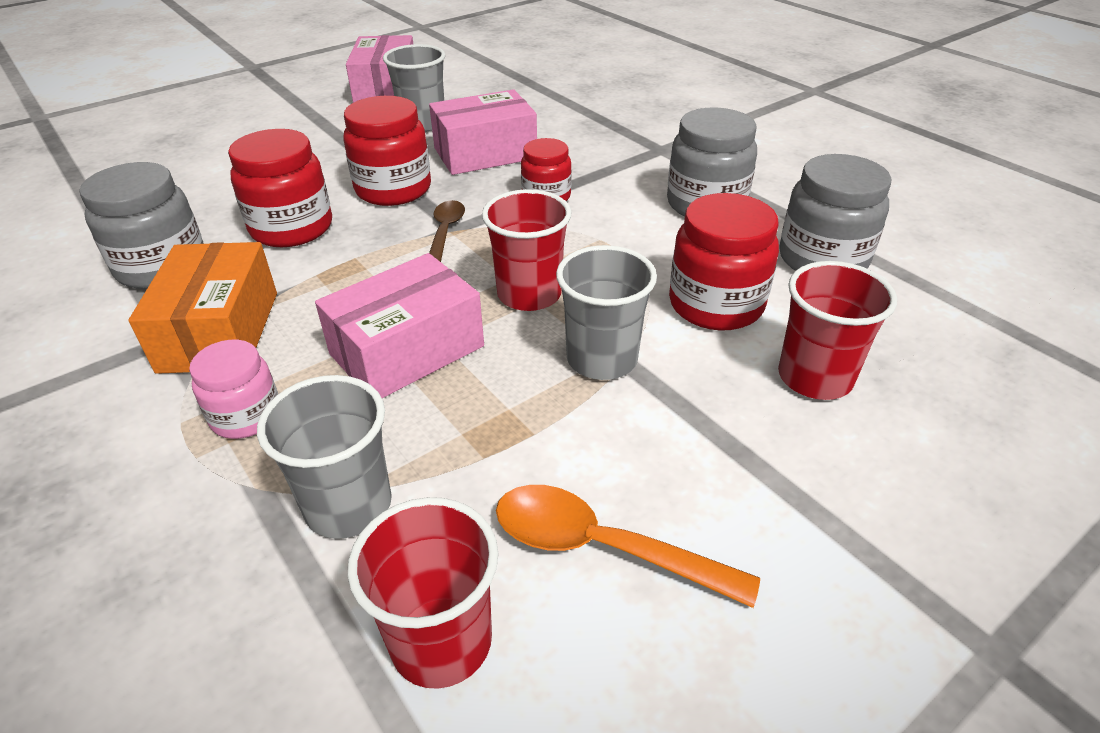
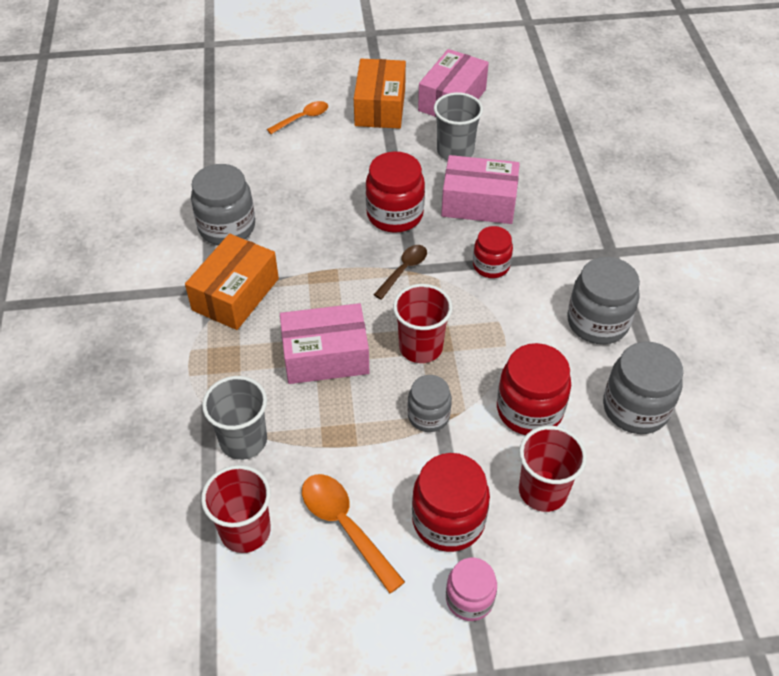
camera: 30 degrees right, 10 degrees up
(211, 144) = (303, 118): none -> orange spoon
(246, 416) = (223, 361): pink jar -> pink jar (469, 599)
(292, 228) = (313, 225): red jar -> red jar (448, 520)
(305, 113) = (380, 107): none -> orange box
(602, 359) = (428, 416): grey cup -> grey jar

